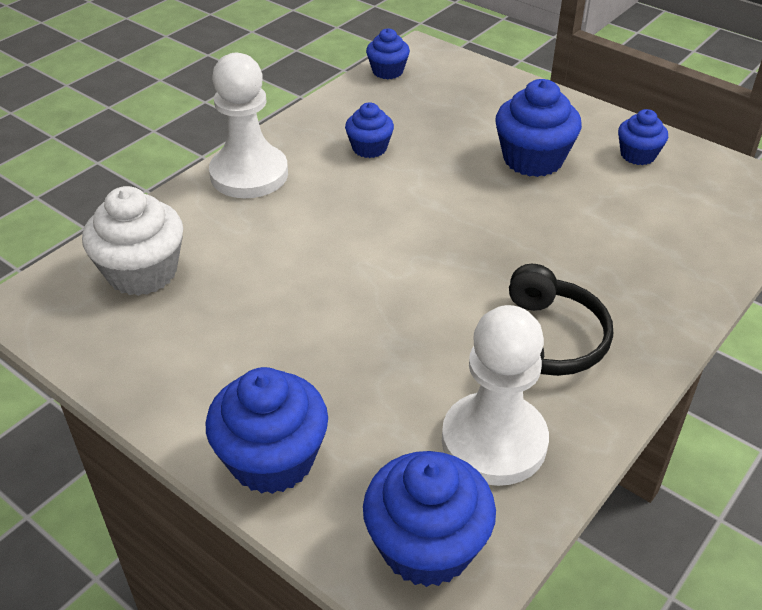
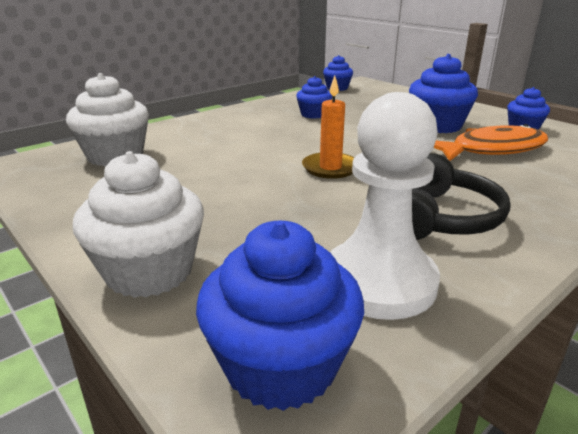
camera: 10 degrees right, 15 degrees down
(249, 174) = (222, 120): white pawn -> none
(272, 459) = (149, 271): blue cupcake -> white cupcake
(415, 267) = (330, 168): none -> orange candle
(599, 208) = (492, 150): none -> orange fish

